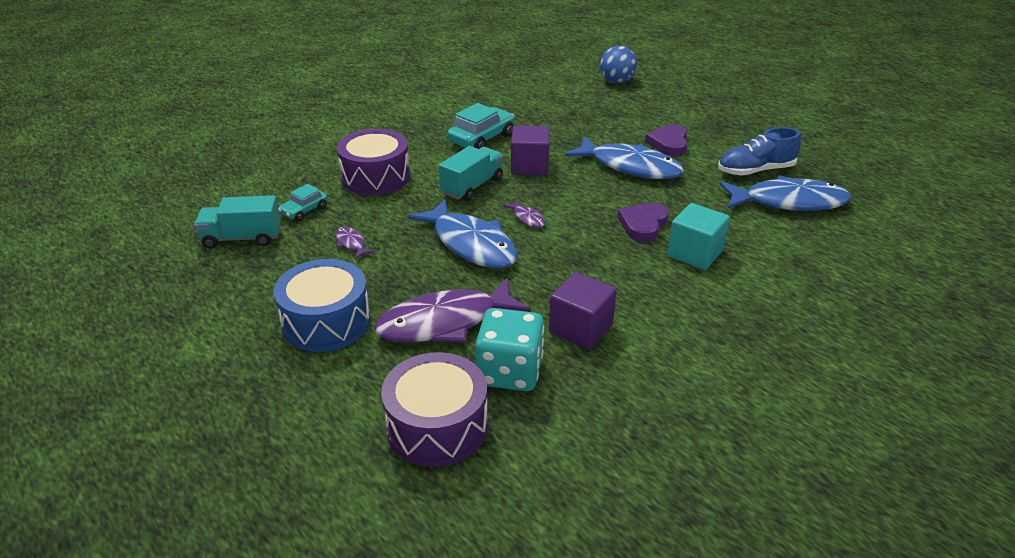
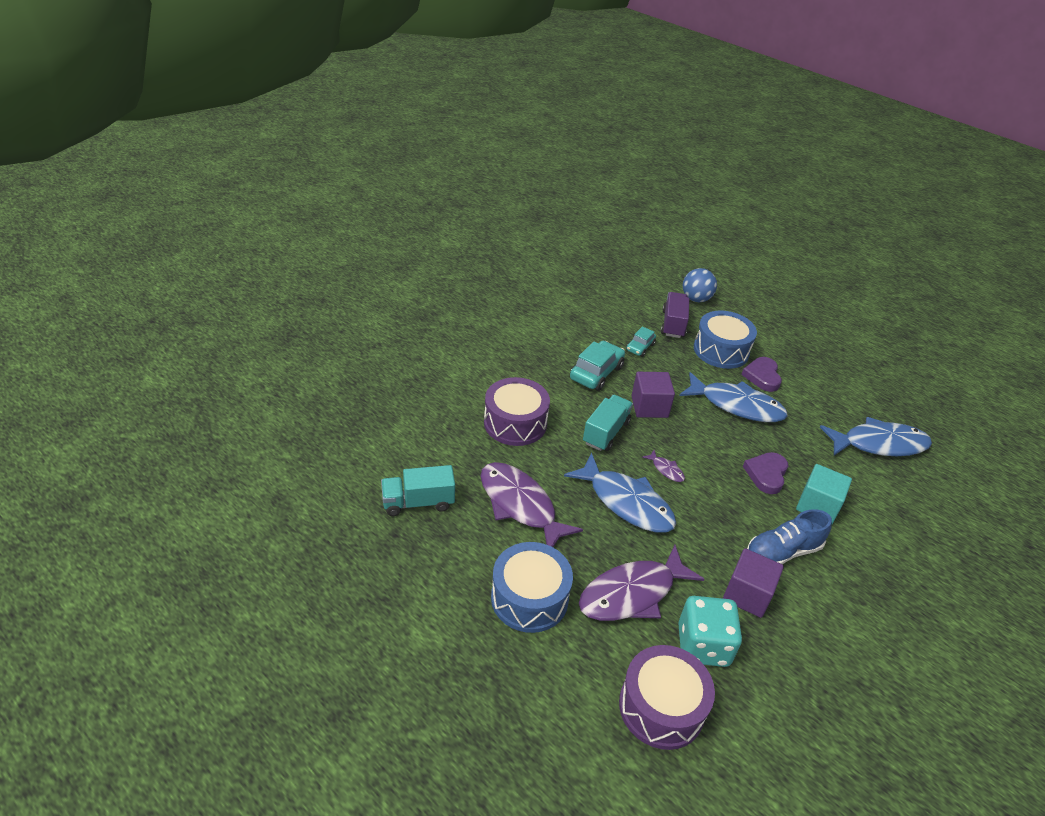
camera: 10 degrees left, 5 degrees up
(304, 211) = (463, 466): turquoise car -> turquoise car (640, 347)
(351, 243) = (520, 505): purple fish -> purple fish, size x2.40
(583, 101) = (673, 324): none -> purple truck
(629, 122) = (721, 350): none -> blue drum
(755, 171) = (843, 408): blue shoe -> blue shoe (782, 552)

